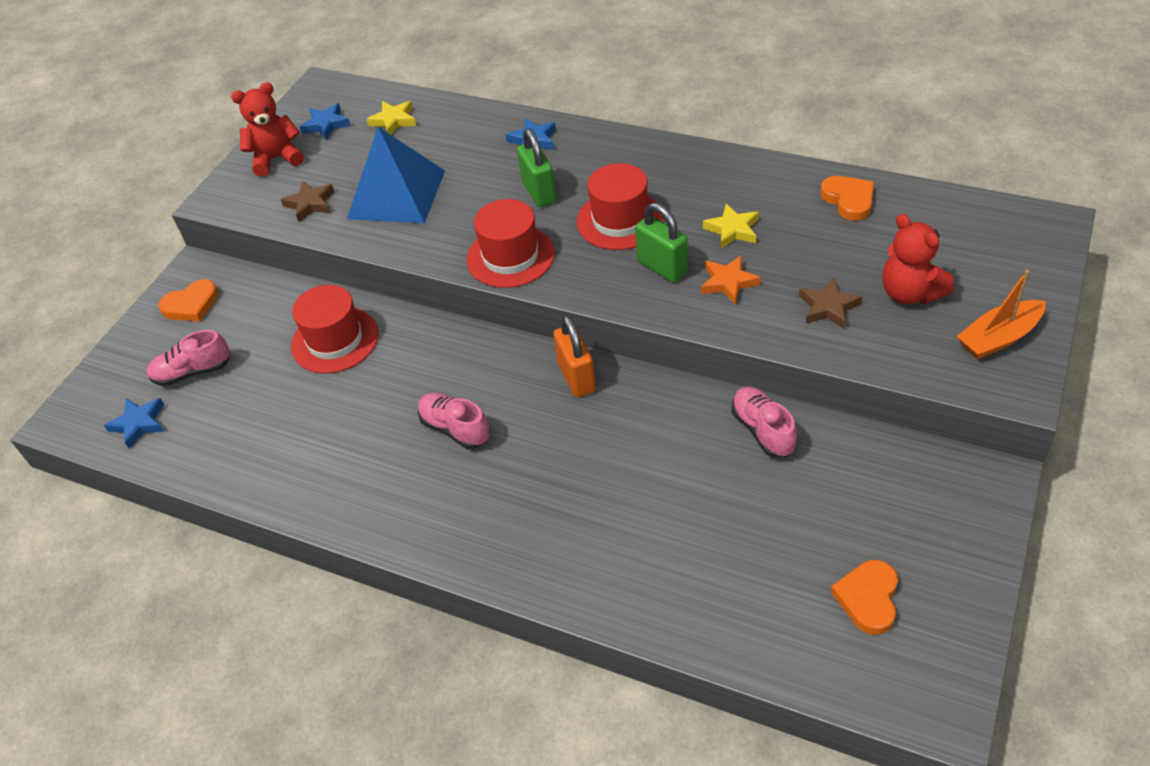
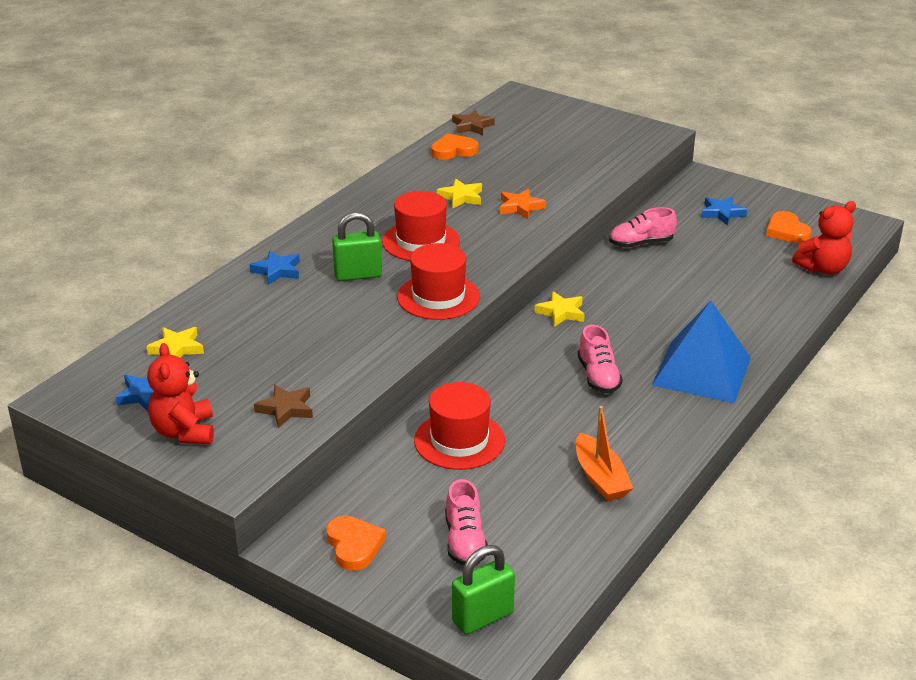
camera: 85 degrees left, 15 degrees down
(139, 424) = (528, 581): blue star -> blue star (722, 213)
(396, 194) = (307, 353): blue pyramid -> blue pyramid (701, 371)
(455, 429) = (598, 377): pink shoe -> pink shoe turned 60 degrees counterclockwise
(577, 377) = (561, 312): orange padlock -> yellow star
(662, 267) = (489, 230): green padlock -> green padlock (482, 617)
(828, 307) = (563, 176): brown star -> brown star (472, 126)
(868, 598) = (787, 231): orange heart -> orange heart turned 45 degrees clockwise
(910, 293) = (562, 148): red teddy bear -> red teddy bear (823, 269)
(999, 338) = (615, 130): orange boat -> orange boat (600, 477)

